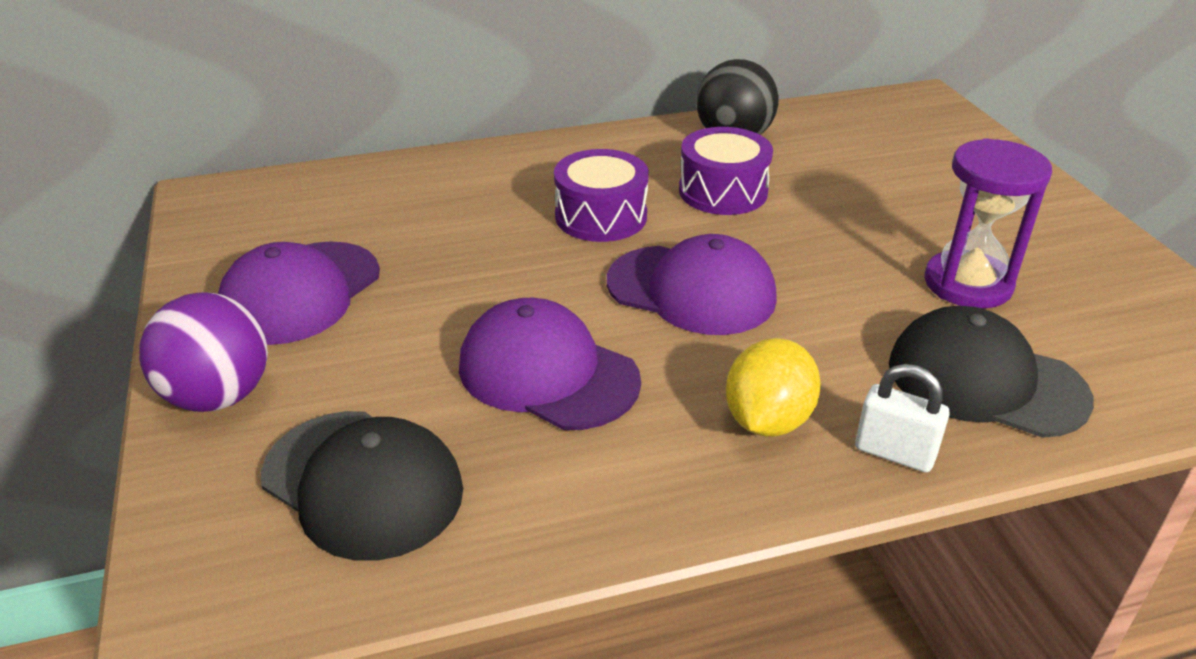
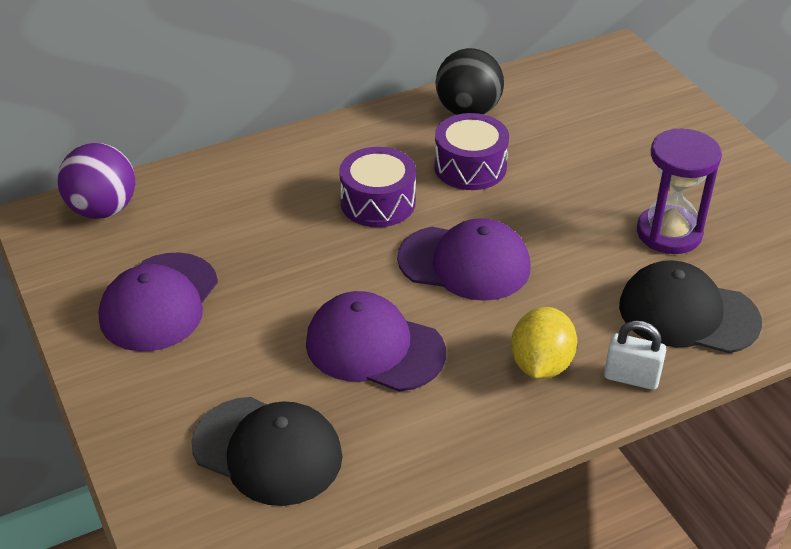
camera: 10 degrees left, 5 degrees up
(218, 396) = (133, 398): purple ball -> purple ball (103, 210)

